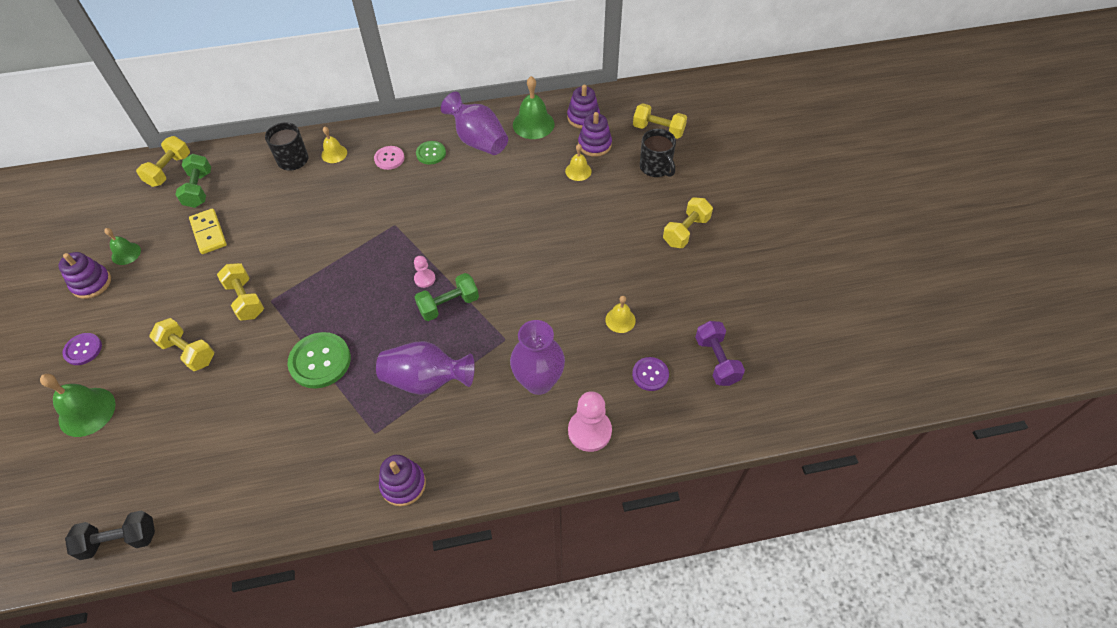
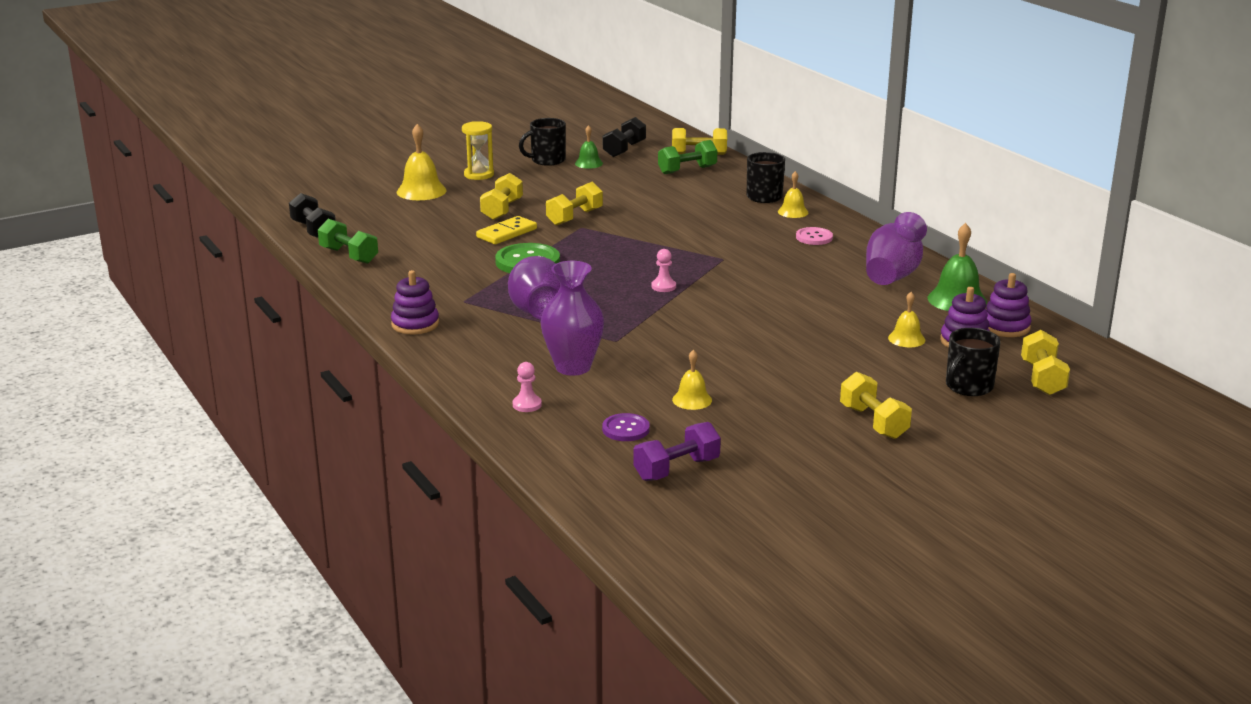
camera: 70 degrees right, 30 degrees down
(83, 349) = (479, 175): purple button -> yellow hourglass
(87, 411) = (421, 191): green bell -> yellow bell
(91, 283) = (547, 160): purple stacking toy -> black mug
(114, 217) = (624, 150): none -> black dumbbell
(208, 233) = (639, 186): yellow domino -> yellow domino (506, 233)
(431, 153) = (844, 255): green button -> none
(448, 305) = (639, 304): green dumbbell -> green dumbbell (349, 256)
(589, 431) = (527, 405): pink pawn -> pink pawn, size x0.55
(686, 231) = (873, 422): yellow dumbbell -> yellow dumbbell turned 45 degrees clockwise

